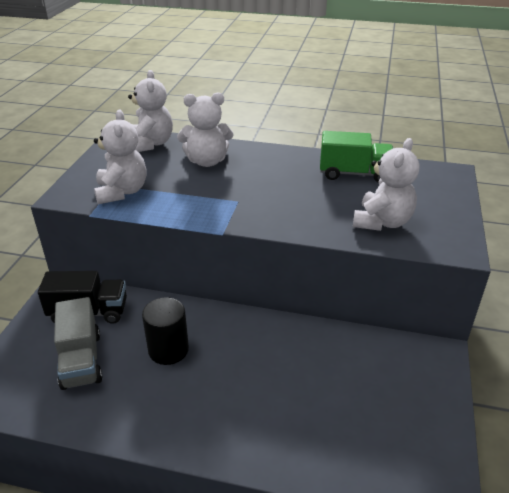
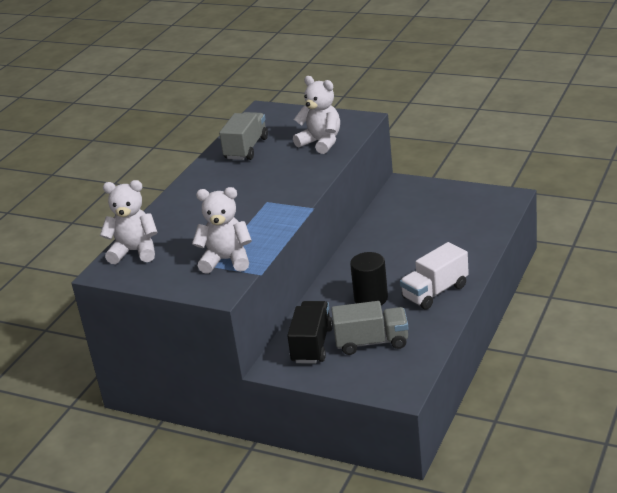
camera: 75 degrees left, 5 degrees down
(176, 413) = (435, 292): none -> white truck
(207, 161) = (189, 218): white teddy bear -> none
(354, 174) = (246, 148): green truck -> grey truck

